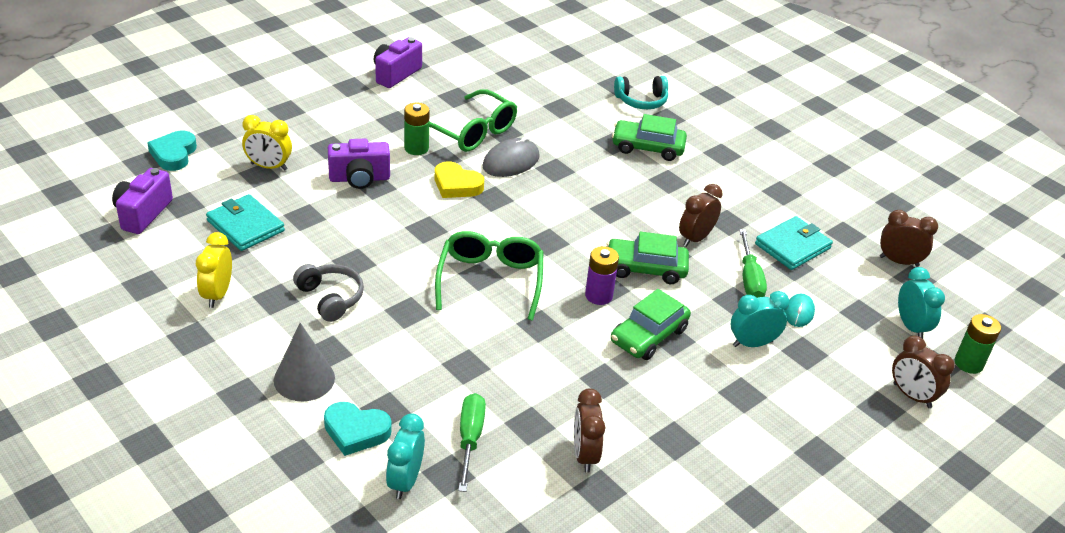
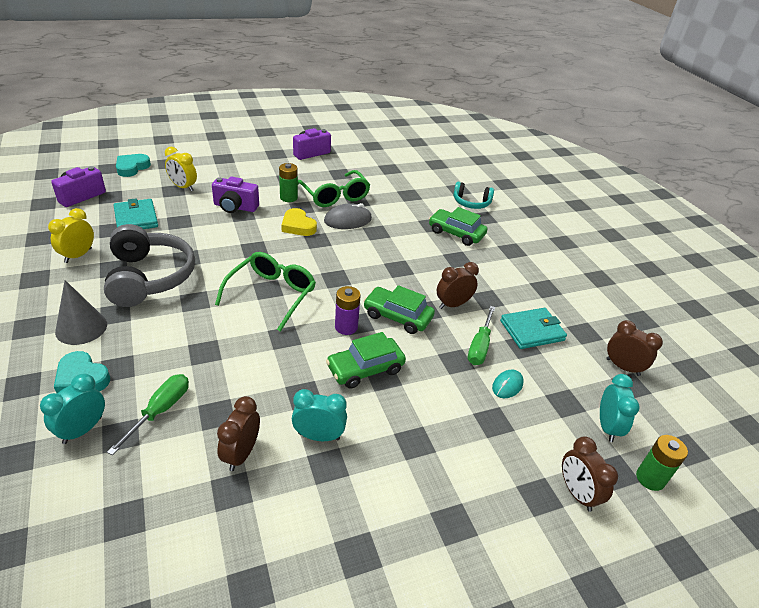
camera: 20 degrees right, 0 degrees up
(330, 298) = (149, 277): grey headphones -> grey headphones, size x1.82
(752, 343) = (450, 400): turquoise clock -> turquoise clock (319, 436)

